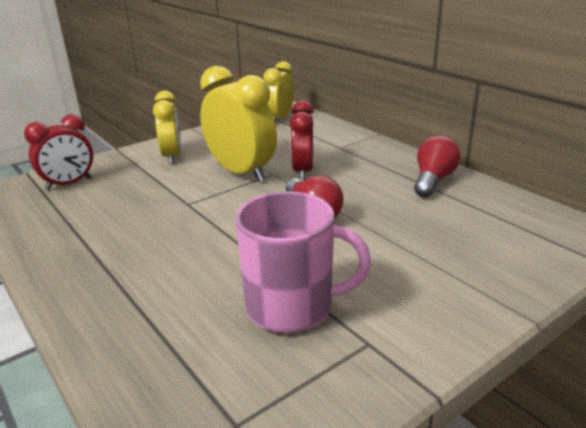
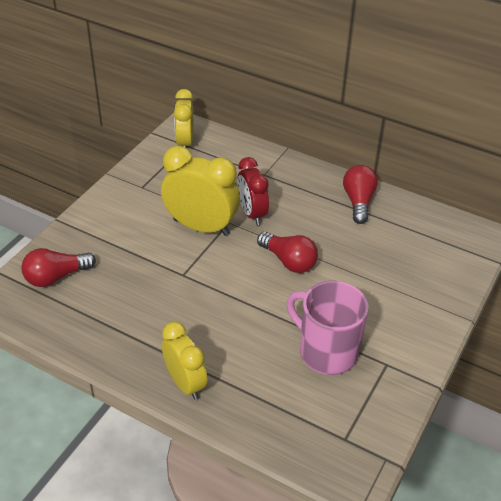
camera: 25 degrees left, 15 degrees up
(69, 184) = (56, 277): red clock -> red light bulb
(172, 156) = (122, 219): yellow clock -> yellow clock (185, 383)
(292, 308) = (326, 352): pink mug -> pink mug turned 120 degrees counterclockwise

